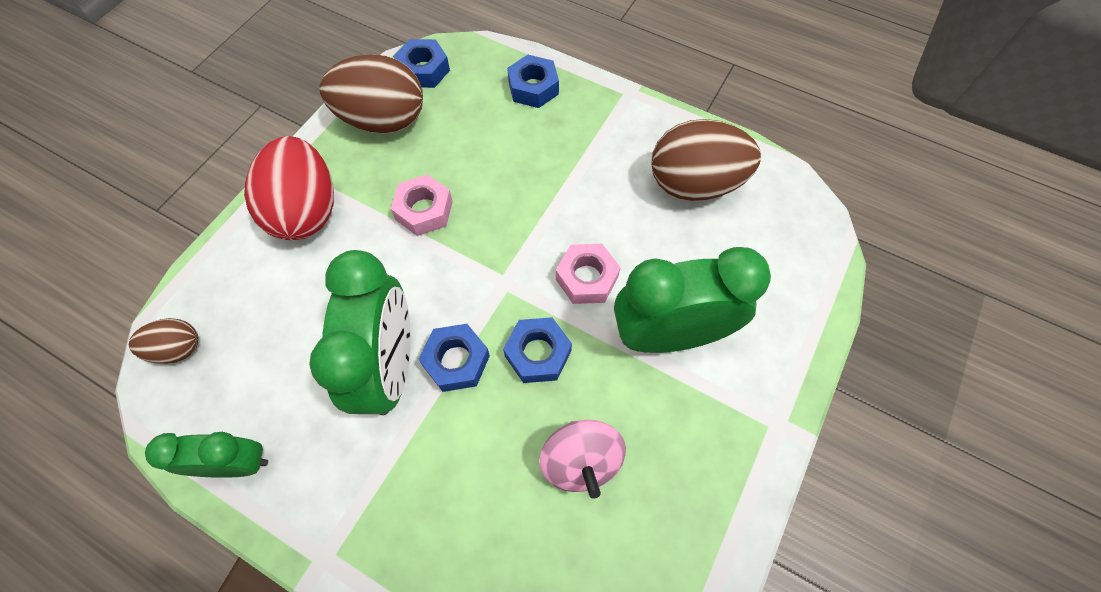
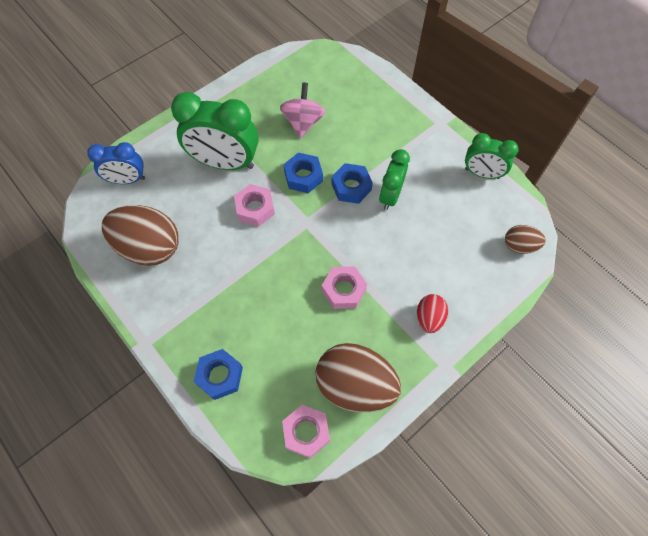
camera: 160 degrees left, 0 degrees up
(306, 211) = (429, 318): red egg -> red egg, size x0.51
(390, 366) = (390, 196): green clock -> green clock, size x0.59
(423, 70) = (306, 432): blue nut -> pink nut
(790, 260) = (127, 180): none -> blue clock

